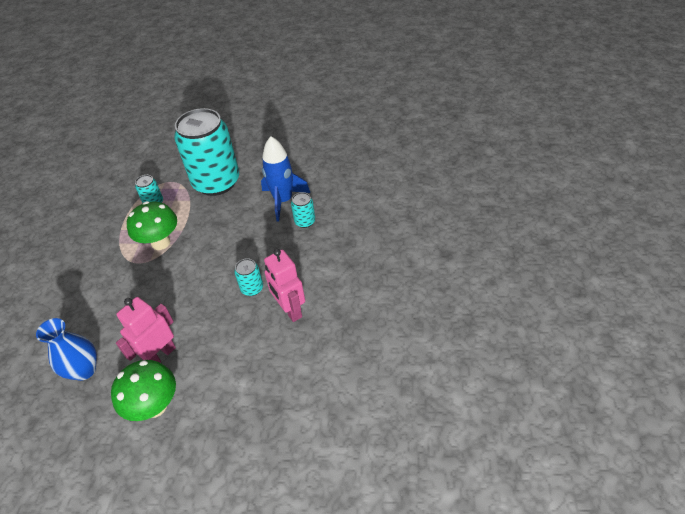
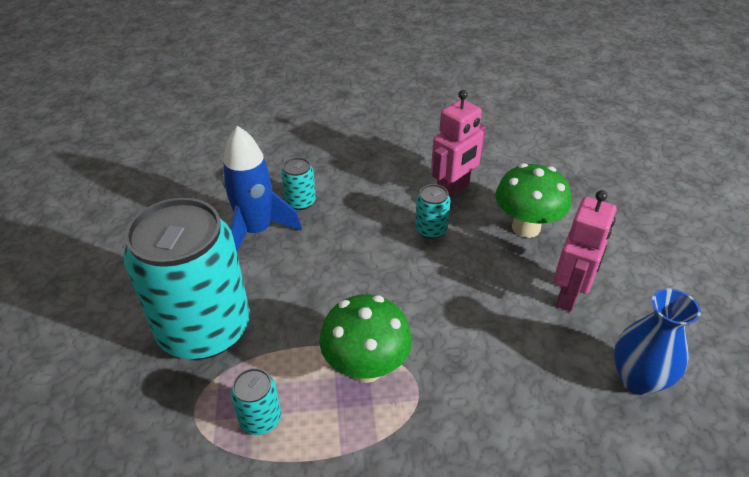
camera: 105 degrees left, 5 degrees down
(155, 406) = (636, 277): green mushroom -> green mushroom (526, 227)
(160, 355) = (569, 294): pink robot -> pink robot turned 90 degrees counterclockwise

